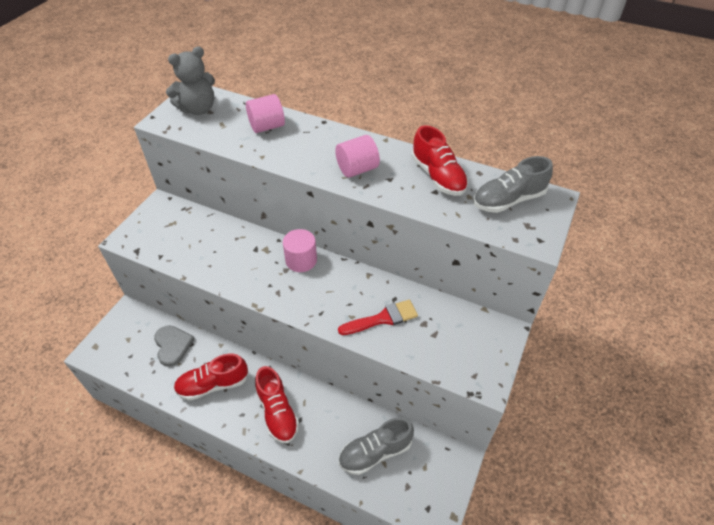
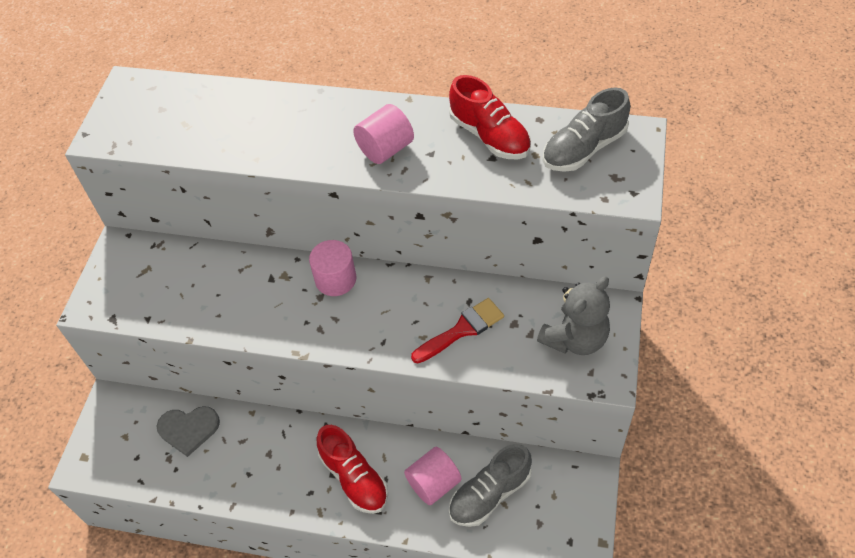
camera: 10 degrees left, 5 degrees up
(173, 345) = (188, 429): grey heart -> grey heart turned 120 degrees clockwise
(198, 109) = (144, 108): grey teddy bear -> grey teddy bear (575, 339)
(213, 384) = (260, 465): red shoe -> none
(267, 126) = (247, 114): pink cylinder -> pink cylinder (433, 483)

